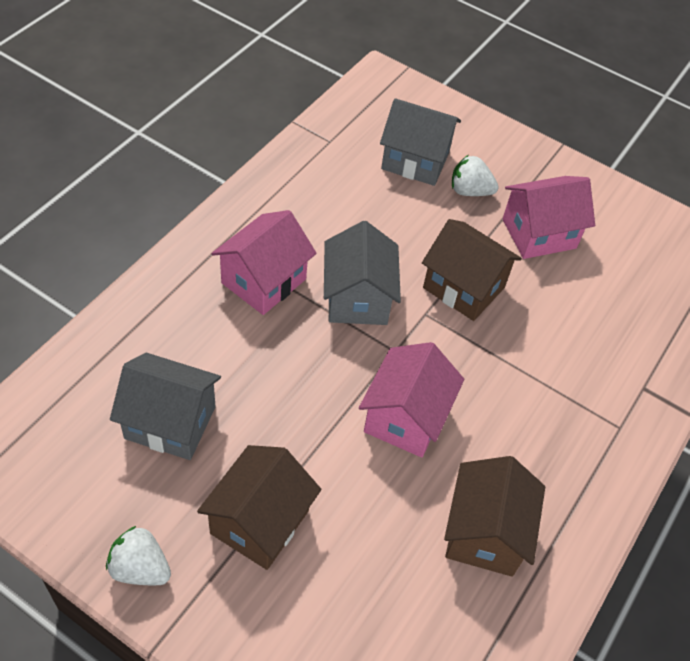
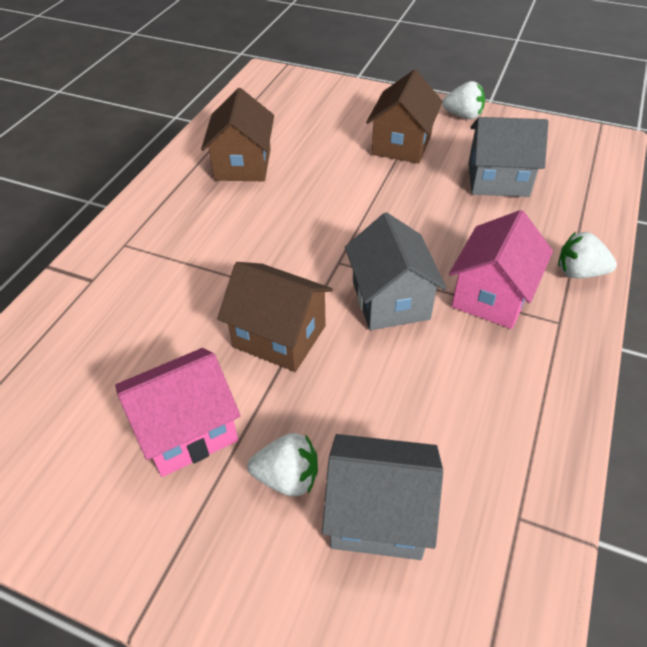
camera: 175 degrees right, 5 degrees down
(168, 284) = (579, 272): none -> white strawberry
(405, 418) = (316, 216): pink house -> none

